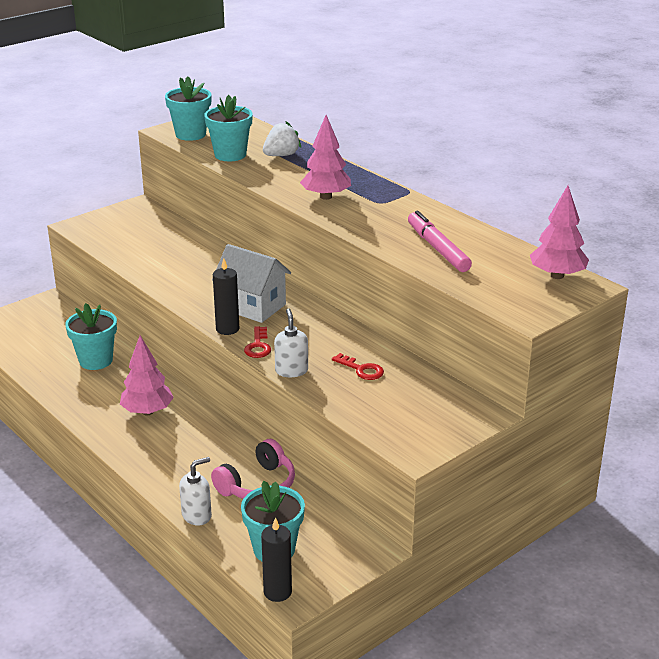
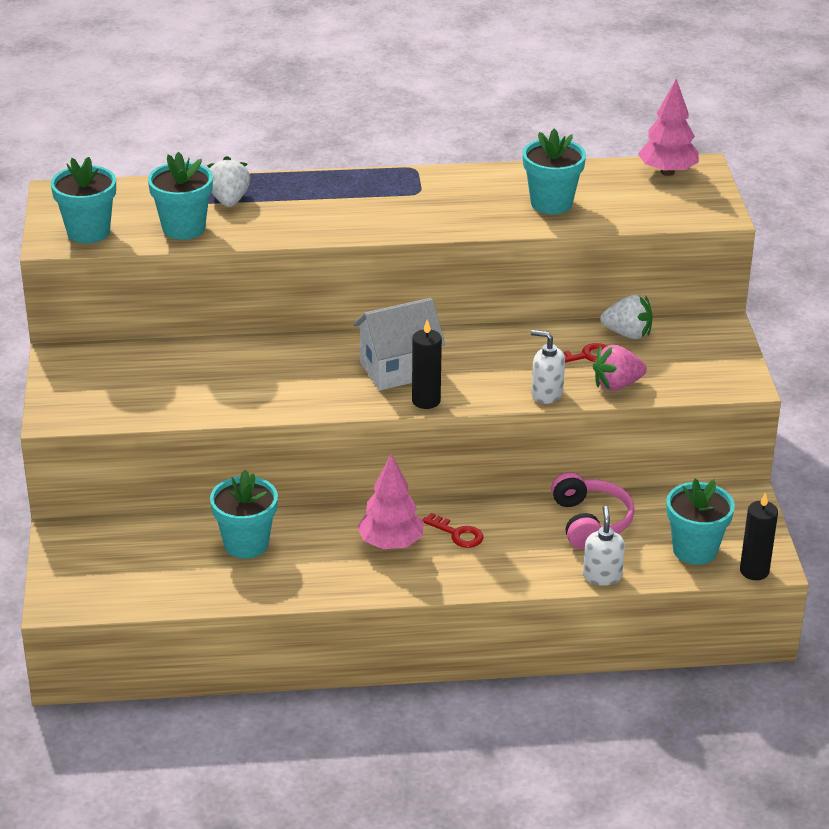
camera: 55 degrees left, 5 degrees up
(258, 346) = (480, 395): red key -> red key (458, 534)
(326, 197) = (367, 214): pink tree -> none
(340, 395) = (617, 385): none -> pink strawberry
(414, 376) = (627, 334): none -> white strawberry
(437, 248) = (551, 203): pink marker -> turquoise flower pot

